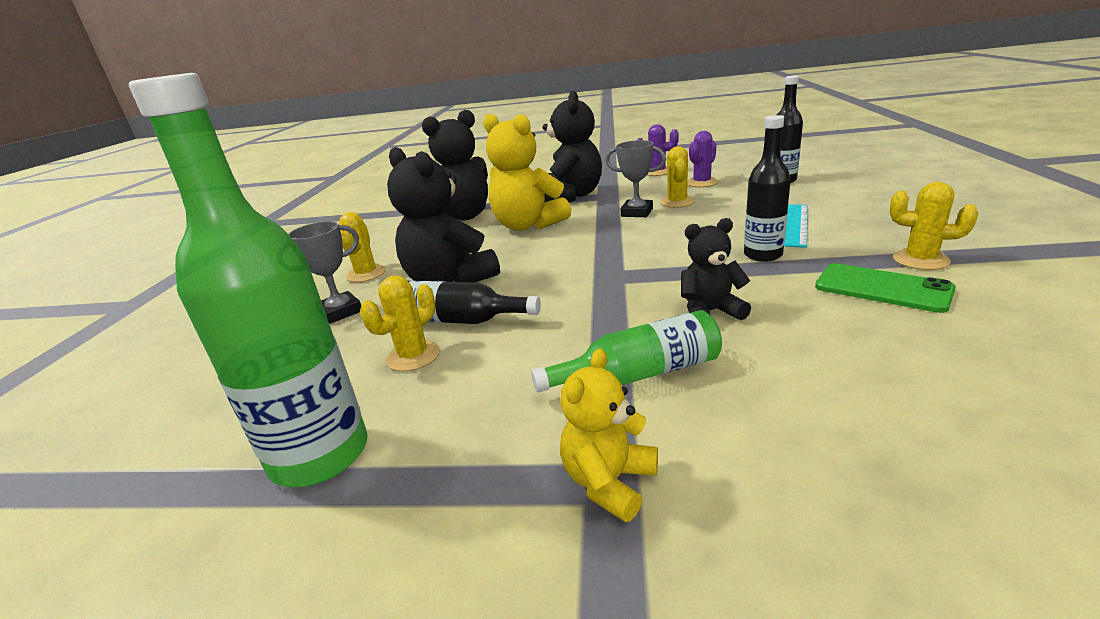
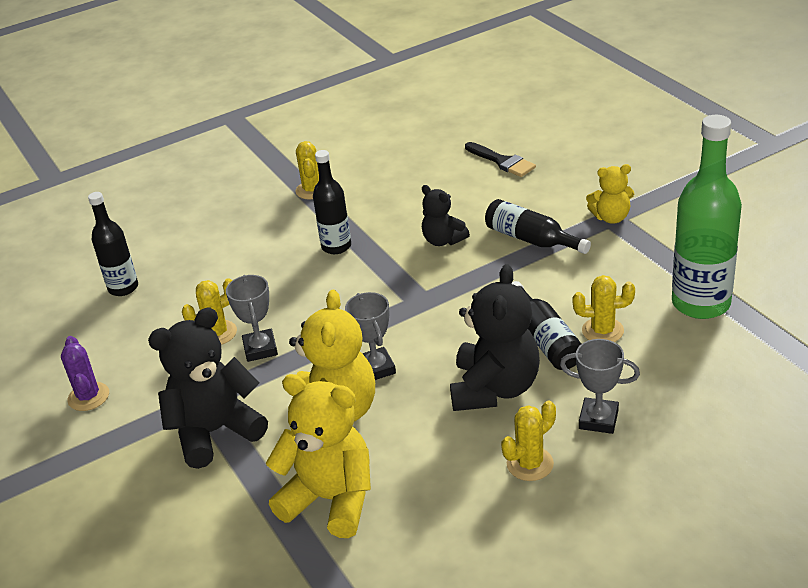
camera: 125 degrees left, 10 degrees up
(463, 217) = (331, 499): black teddy bear -> yellow teddy bear
(550, 244) = (376, 368): none -> grey trophy
(640, 374) = (531, 239): green bottle -> black bottle
(702, 183) = (138, 340): purple cactus -> none
(796, 224) = (261, 249): turquoise ruler -> none
(882, 288) = (365, 195): green phone -> none
(940, 437) = (502, 161): none -> black brush

